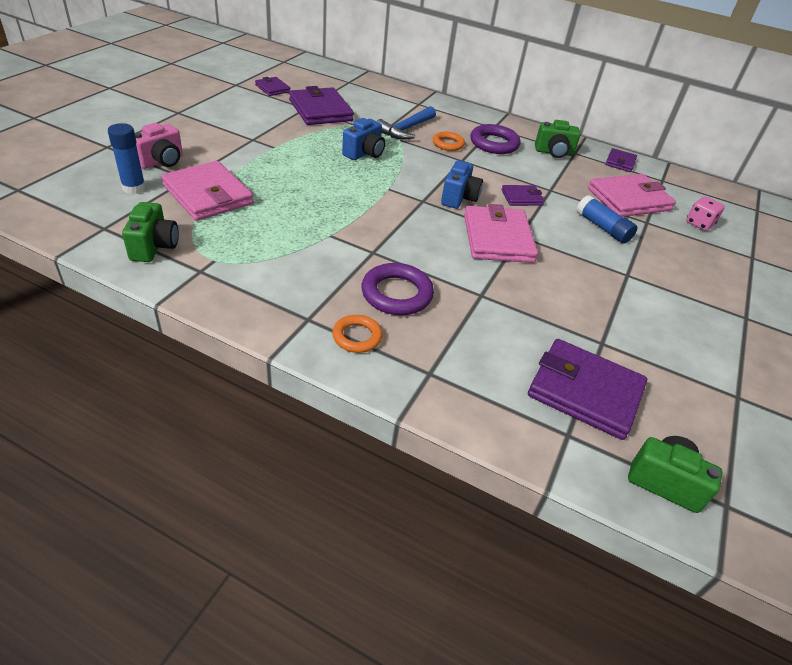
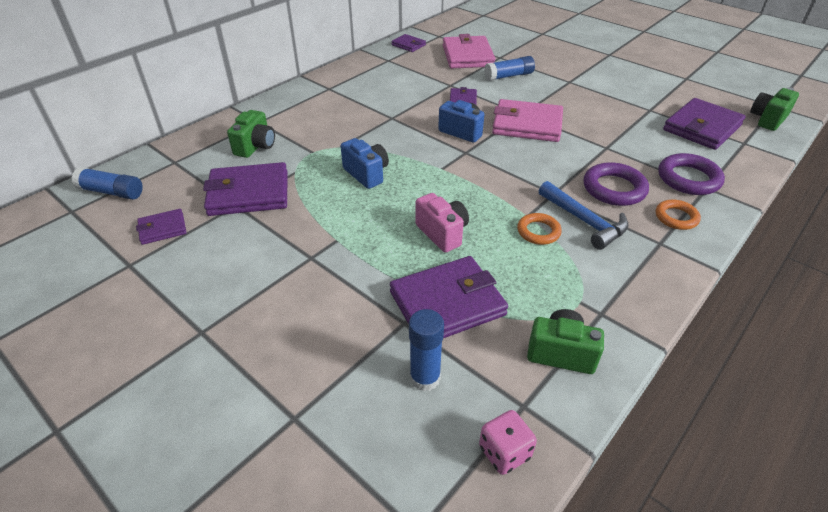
camera: 70 degrees left, 0 degrees up
(161, 161) = (355, 349): pink camera -> pink camera (442, 233)
(208, 195) = (447, 303): pink wallet -> purple wallet
(306, 69) = (112, 192): none -> blue glue stick
(405, 129) = (319, 139): blue hammer -> blue hammer (585, 221)
(448, 144) = (357, 119): orange ring -> orange ring (538, 232)
(494, 143) = (362, 95): purple ring -> purple ring (688, 179)
(554, 153) = (386, 69): green camera -> green camera (256, 146)
(699, 224) = (502, 39): pink dice -> pink dice (504, 452)

